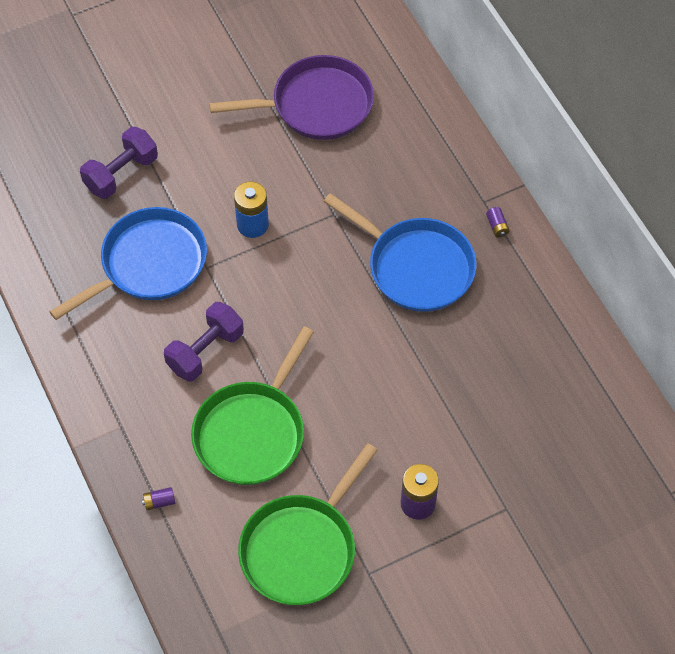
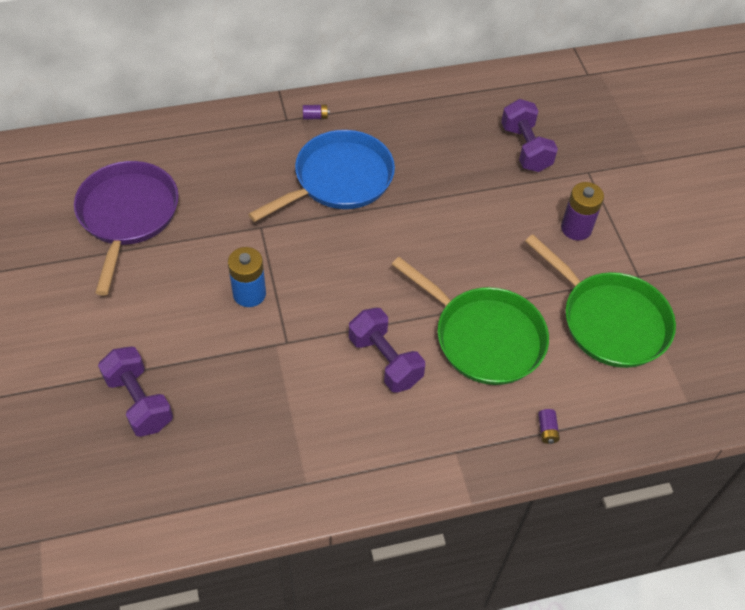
camera: 80 degrees left, 5 degrees down
(149, 264) = (265, 393): blue pan -> none
(521, 438) = (525, 148): none -> purple dumbbell

